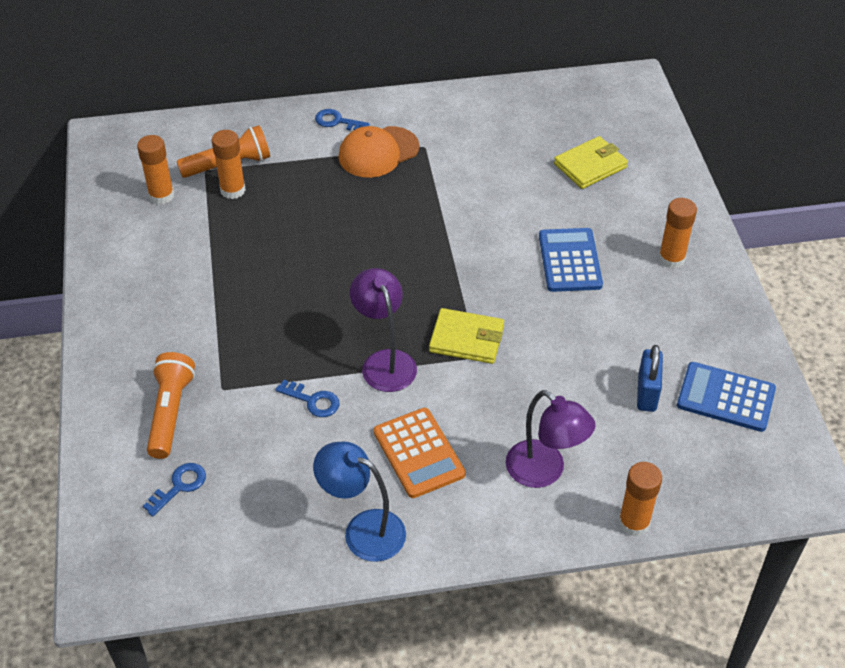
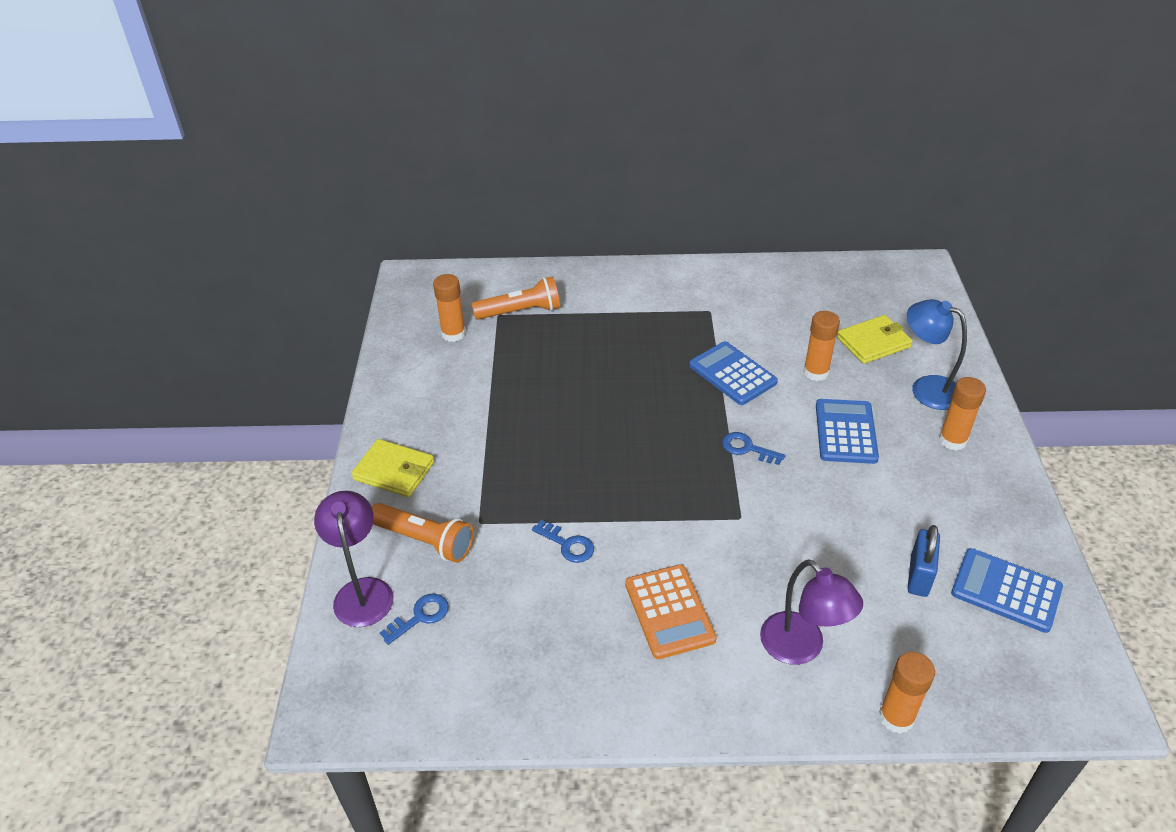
camera: 10 degrees right, 5 degrees down
(170, 413) = (425, 540): orange flashlight -> orange flashlight turned 105 degrees clockwise
(233, 190) = (521, 335): orange glue stick -> orange glue stick (816, 372)
(337, 121) = (628, 281): blue key -> blue key (747, 448)
(363, 530) = (601, 687): blue lamp -> blue lamp (926, 388)
(378, 152) = (664, 312): orange cap -> none
(385, 361) = (645, 513): purple lamp -> purple lamp (362, 591)
(454, 212) = (732, 374): none -> blue calculator
(466, 339) = (732, 499): yellow wallet -> yellow wallet (394, 471)

